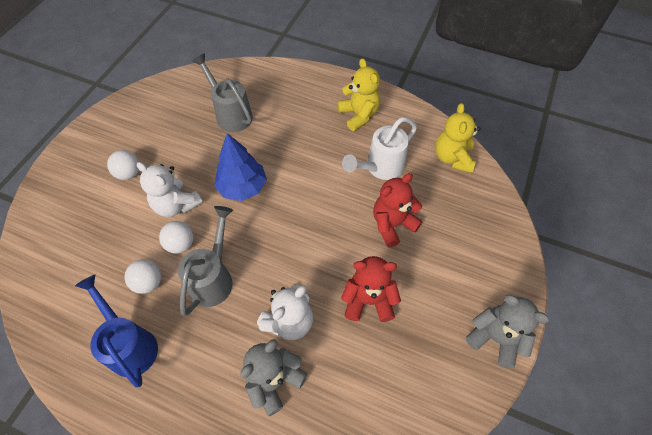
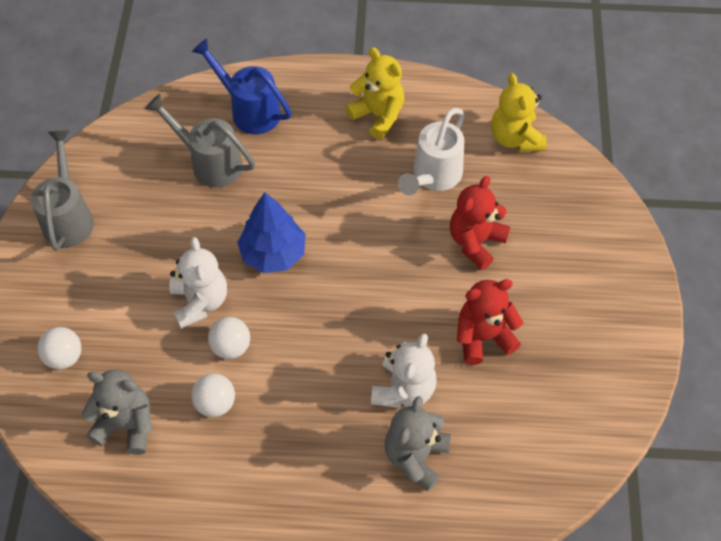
camera: 20 degrees left, 0 degrees up
(129, 173) = (115, 282): white ball -> white ball (64, 357)
(130, 345) = (231, 477): blue watering can -> blue watering can (249, 110)
(176, 205) = (200, 302): white teddy bear -> white teddy bear turned 120 degrees counterclockwise
(213, 278) = (292, 372): grey watering can -> grey watering can (69, 217)
(495, 338) = (634, 331): grey teddy bear -> grey teddy bear (126, 425)

